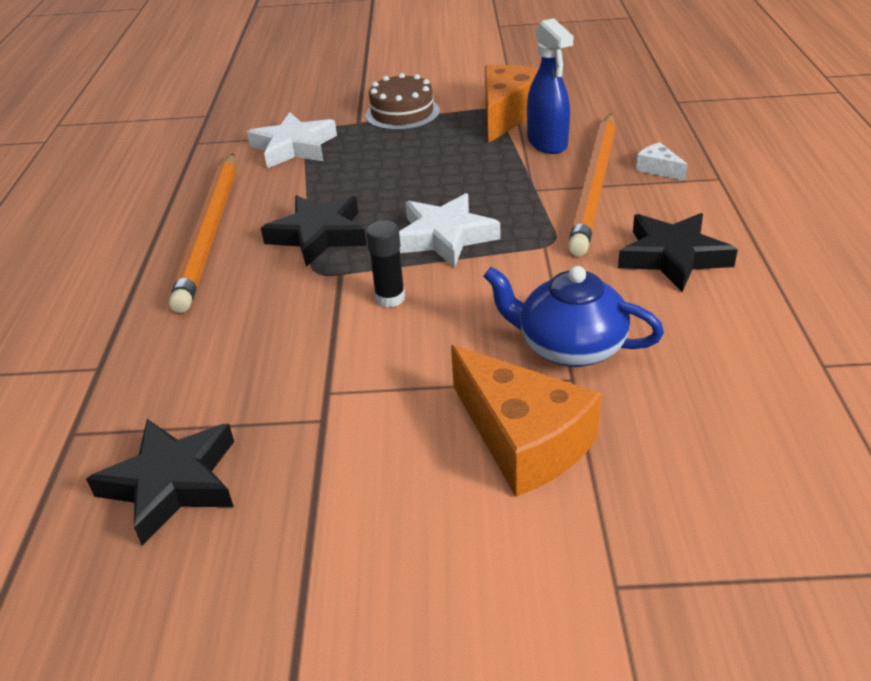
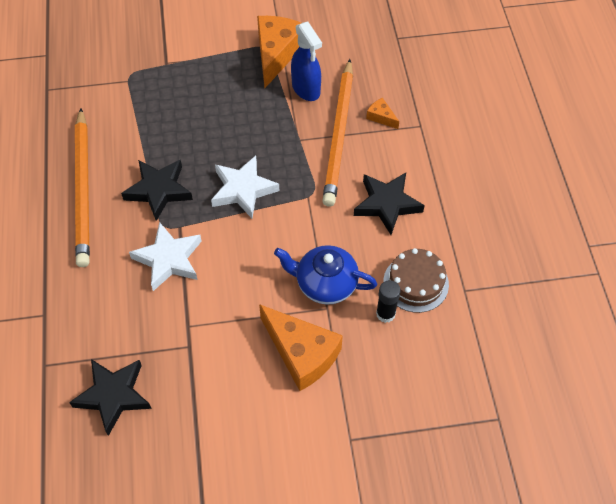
camera: 10 degrees left, 20 degrees up
(294, 147) = (123, 95): white star -> white star (168, 259)
(390, 298) = (214, 248): black glue stick -> black glue stick (385, 314)
(402, 113) = (198, 52): brown cake -> brown cake (416, 283)
(658, 169) = (381, 117): white cheese -> orange cheese

